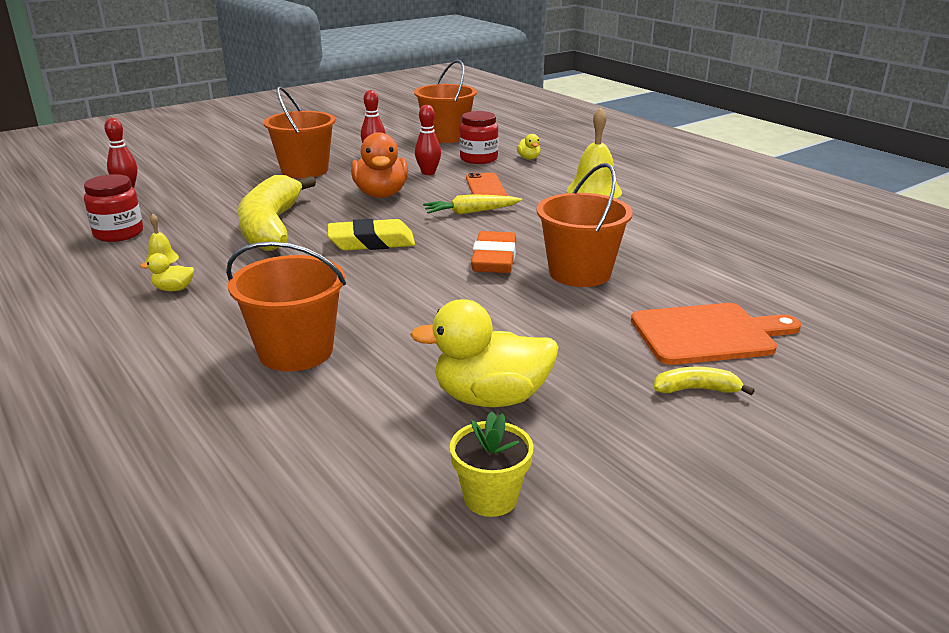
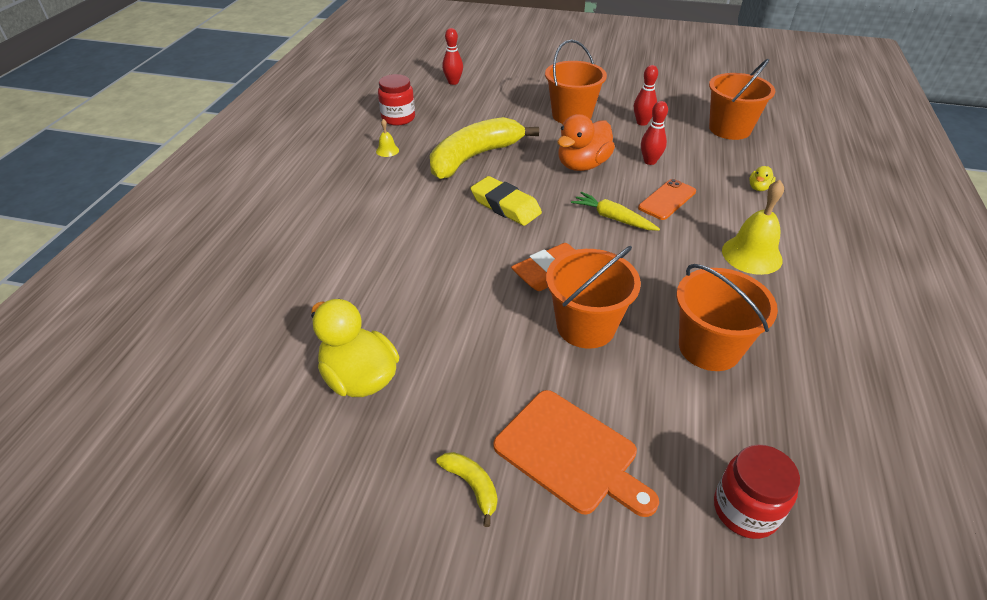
camera: 50 degrees right, 15 degrees up
(173, 289) = (358, 178): yellow duck -> none
(296, 351) = (336, 264): orange bucket -> orange bucket (709, 347)
(478, 159) = (714, 166): red jar -> red jar (745, 510)
(490, 498) = (249, 440): yellow flower pot -> none

